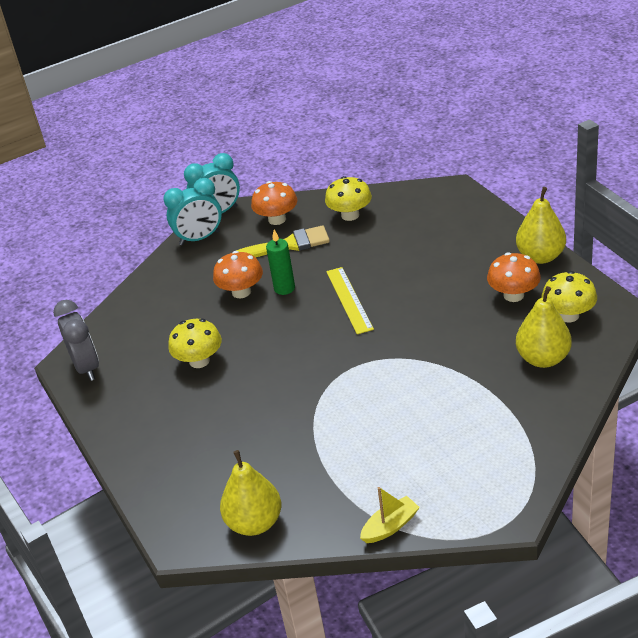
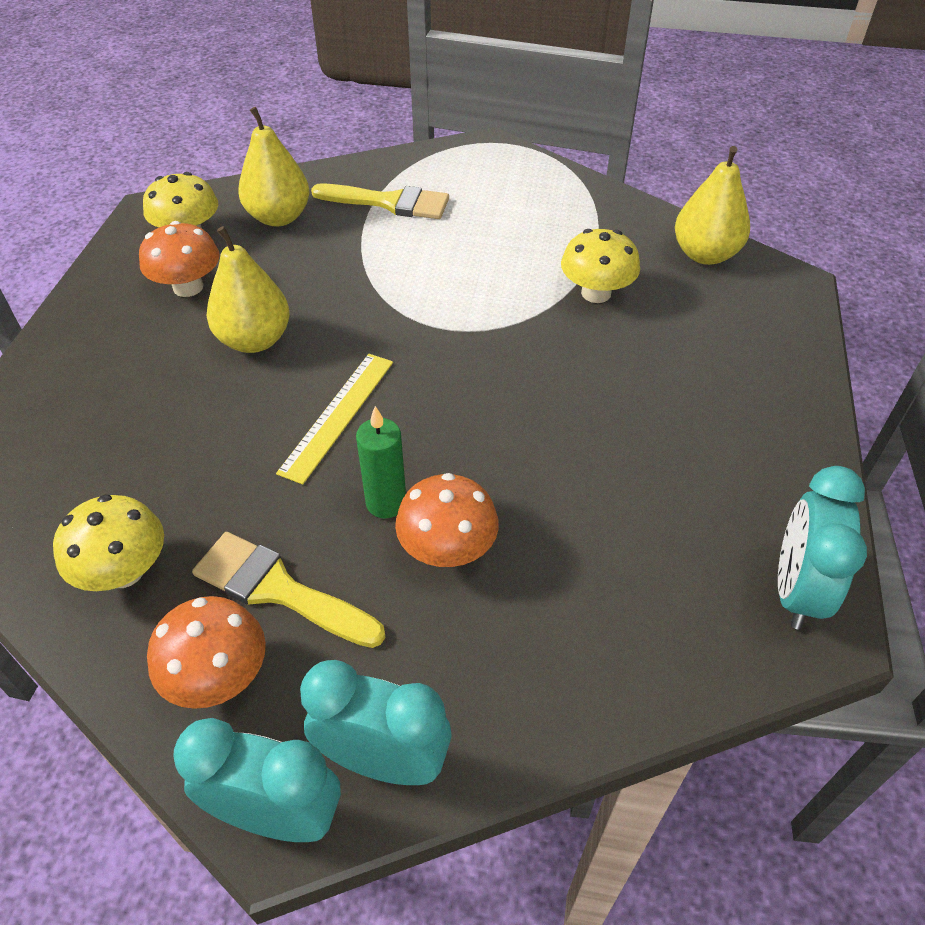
camera: 145 degrees left, 10 degrees up
(86, 367) = (796, 590): grey clock -> turquoise clock
(199, 361) = (614, 470): yellow mushroom -> yellow mushroom (596, 293)
(390, 526) = (587, 187): yellow boat -> none
(498, 415) = (389, 202): none -> yellow brush
(540, 256) = (86, 306): yellow pear -> yellow pear (255, 340)

